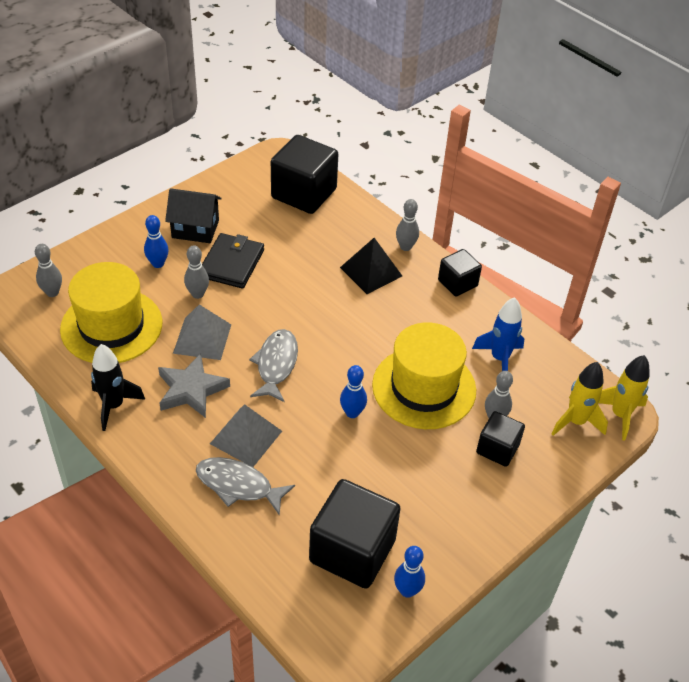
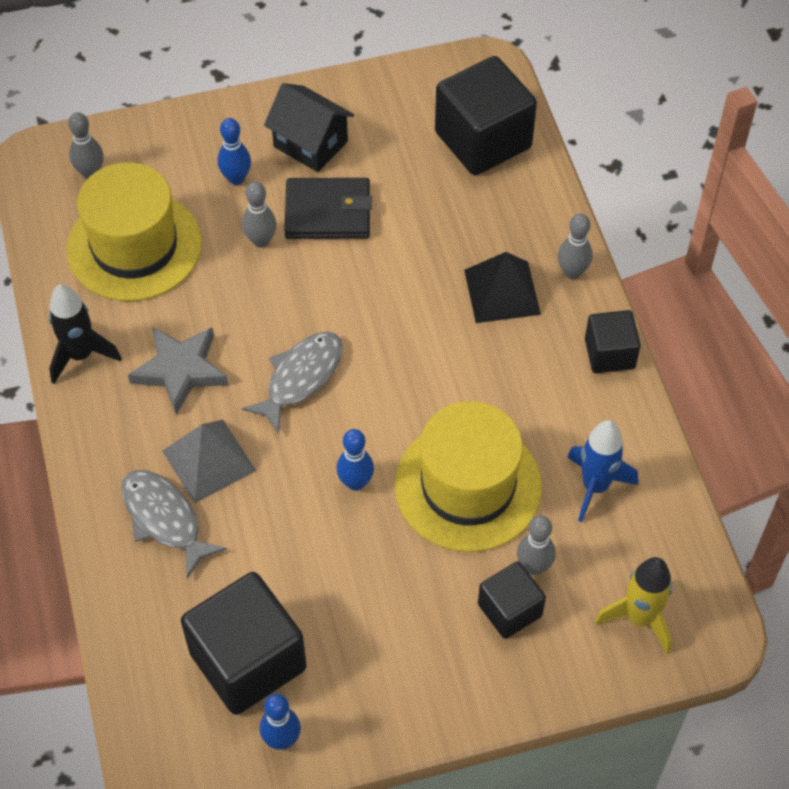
camera: 30 degrees right, 10 degrees up
(202, 338) = (232, 306): grey pyramid -> none
(231, 263) = (328, 212): black wallet -> black wallet turned 45 degrees clockwise
(620, 415) = (707, 635): yellow rocket -> none

